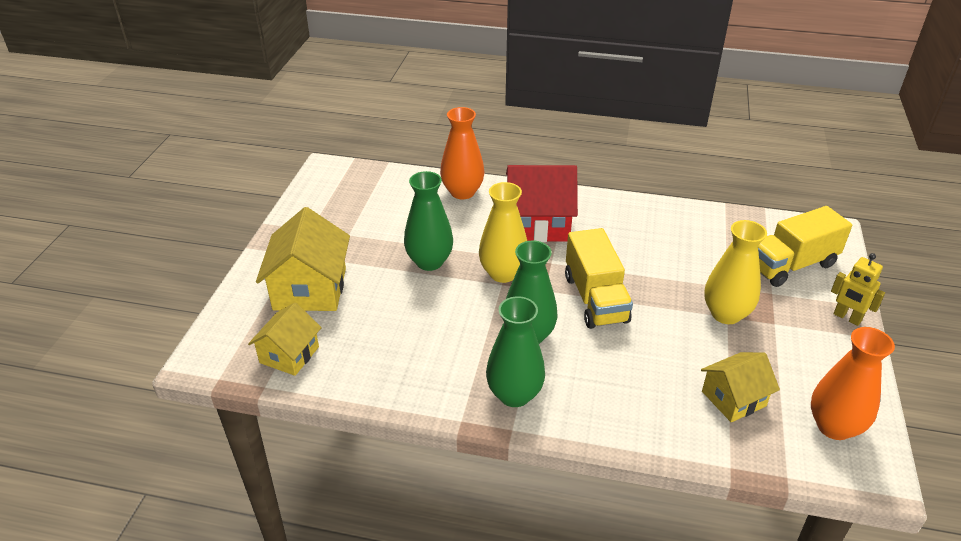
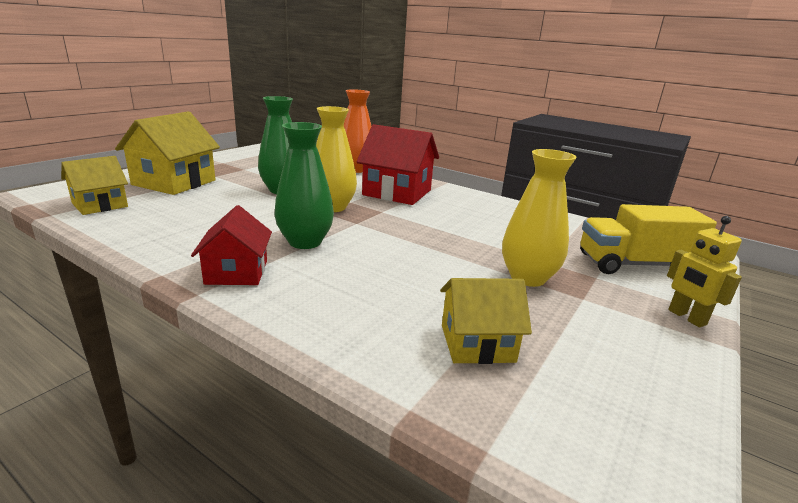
camera: 20 degrees right, 15 degrees down
(514, 395) = (237, 272): green vase -> red house
(595, 298) = (397, 237): yellow truck -> none
(834, 426) = (607, 415): orange vase -> none

